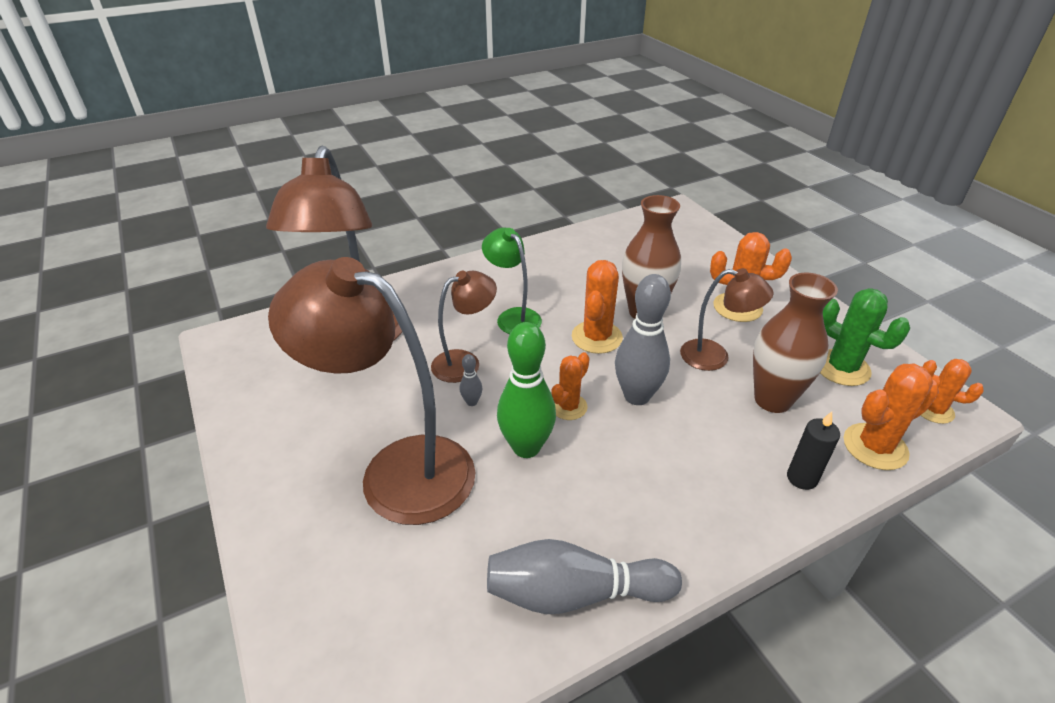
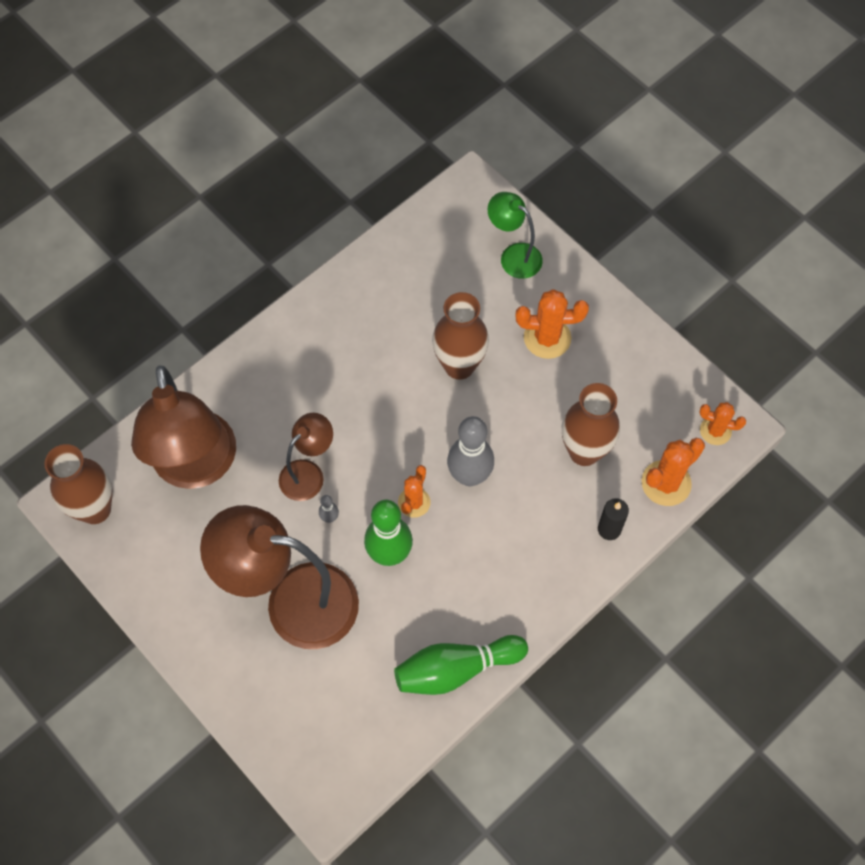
camera: 15 degrees left, 25 degrees up
(244, 350) = (95, 509): none -> brown vase
(513, 317) = (335, 402): green lamp -> green lamp (513, 256)
(574, 593) = (456, 669): grey bowling pin -> green bowling pin
(597, 337) = (421, 411): orange cactus -> none
(715, 357) = (531, 411): brown lamp -> none
(841, 368) = (642, 398): green cactus -> none

